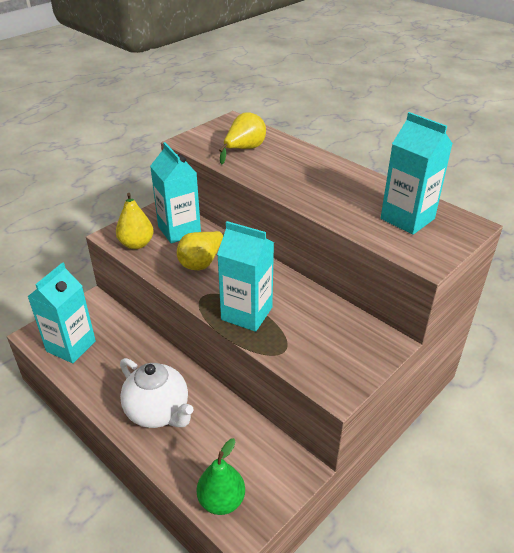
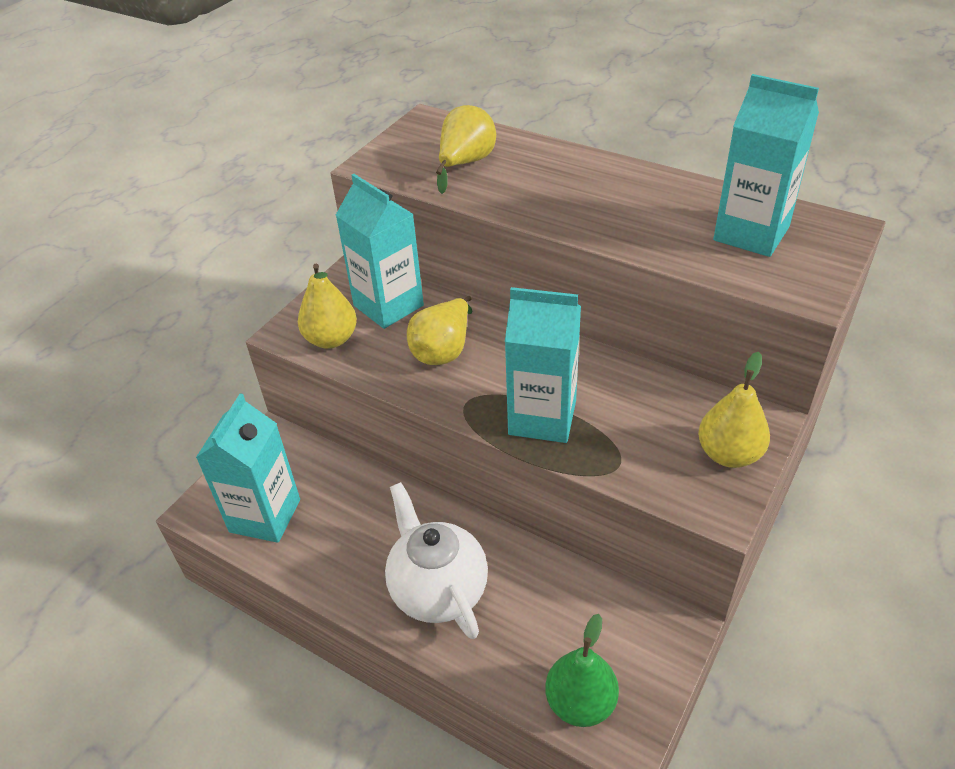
camera: 10 degrees left, 5 degrees up
(158, 412) = (438, 590): white teapot -> white teapot turned 150 degrees counterclockwise
(358, 359) = (729, 454): none -> yellow pear

